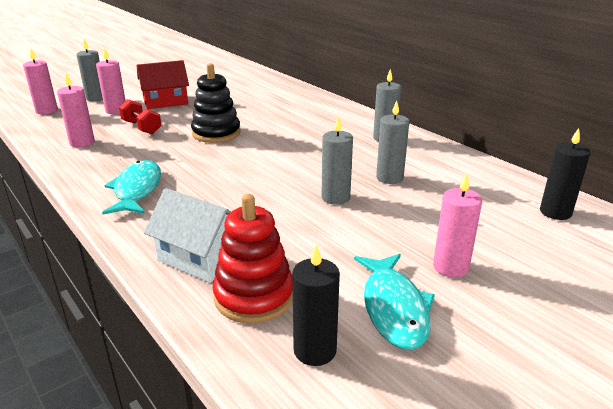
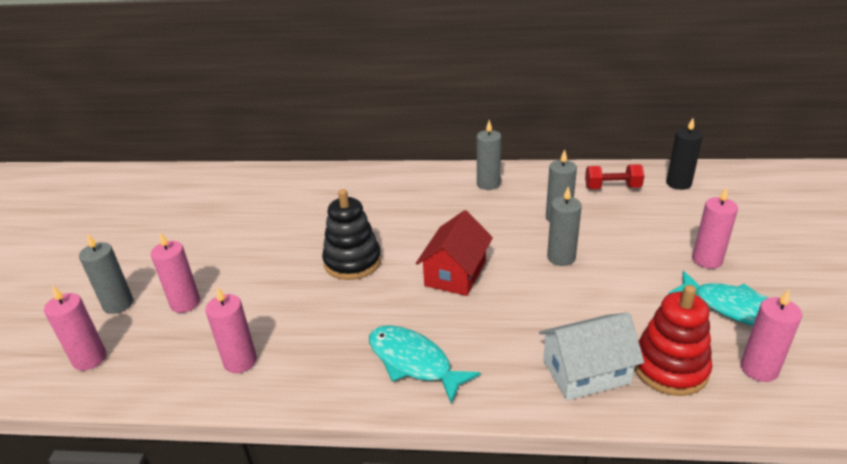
camera: 45 degrees left, 5 degrees up
(141, 127) = (264, 303): red dumbbell -> red dumbbell (612, 188)
(165, 101) = (218, 259): red house -> red house (455, 273)
(315, 350) = (759, 369): black candle -> pink candle

